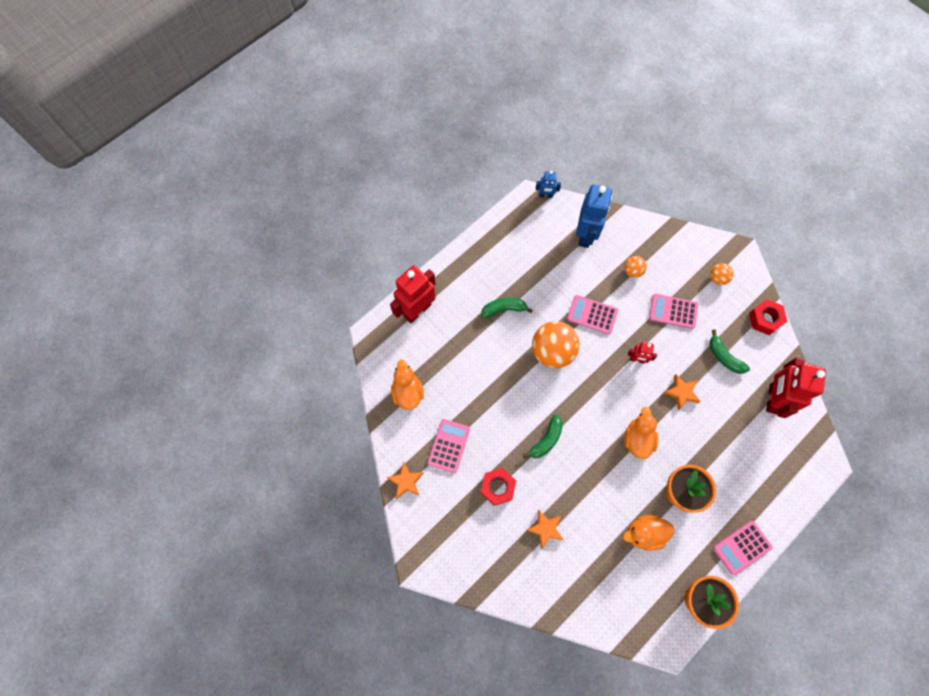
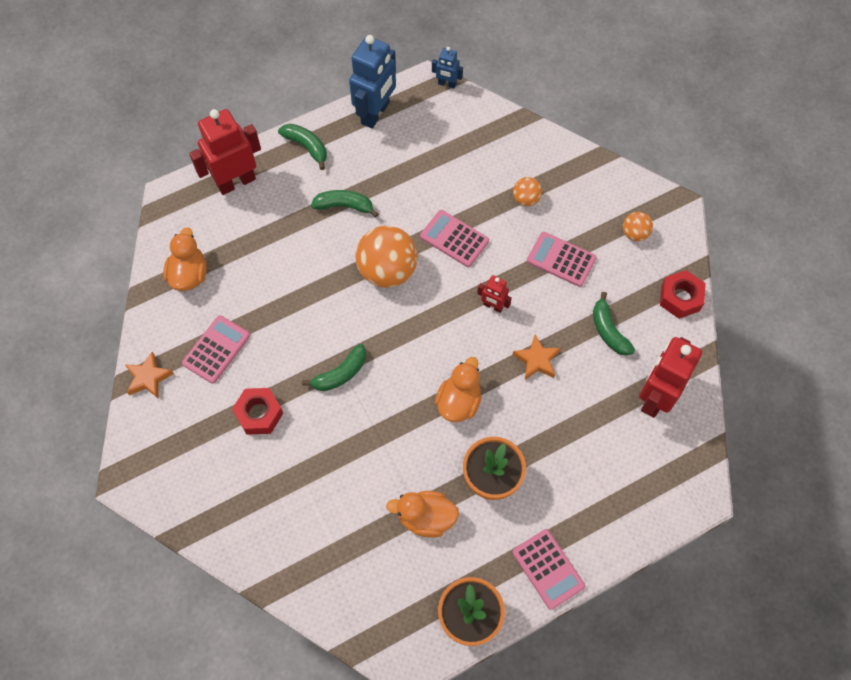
camera: 15 degrees right, 5 degrees down
(460, 269) = (307, 147): none -> green banana
(545, 529) = (301, 479): orange star -> none
(586, 235) = (481, 142): blue robot -> blue robot (375, 113)
(742, 547) = (548, 569): pink calculator -> pink calculator turned 105 degrees counterclockwise

